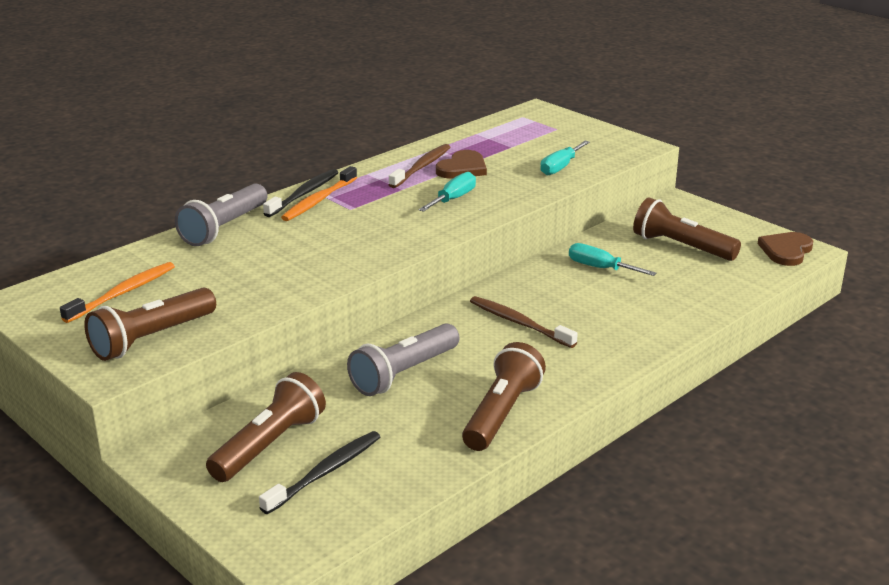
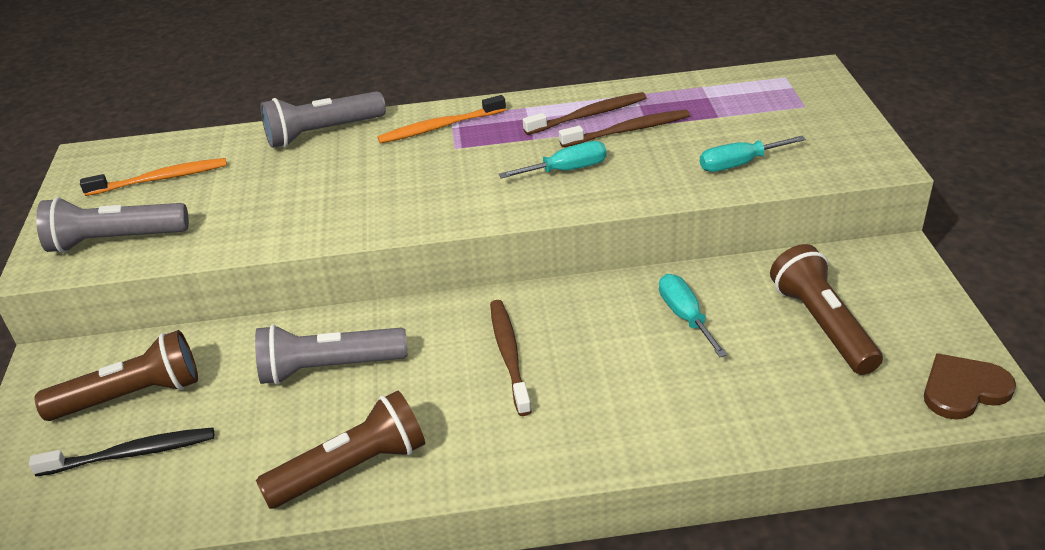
camera: 40 degrees right, 10 degrees up
(151, 338) = (115, 240): brown flashlight -> grey flashlight
(304, 194) = (437, 114): black toothbrush -> none
(462, 168) = (628, 130): brown heart -> brown toothbrush

